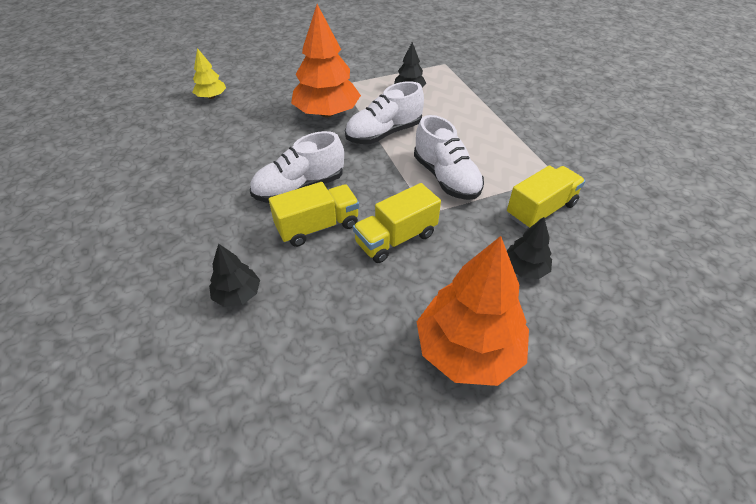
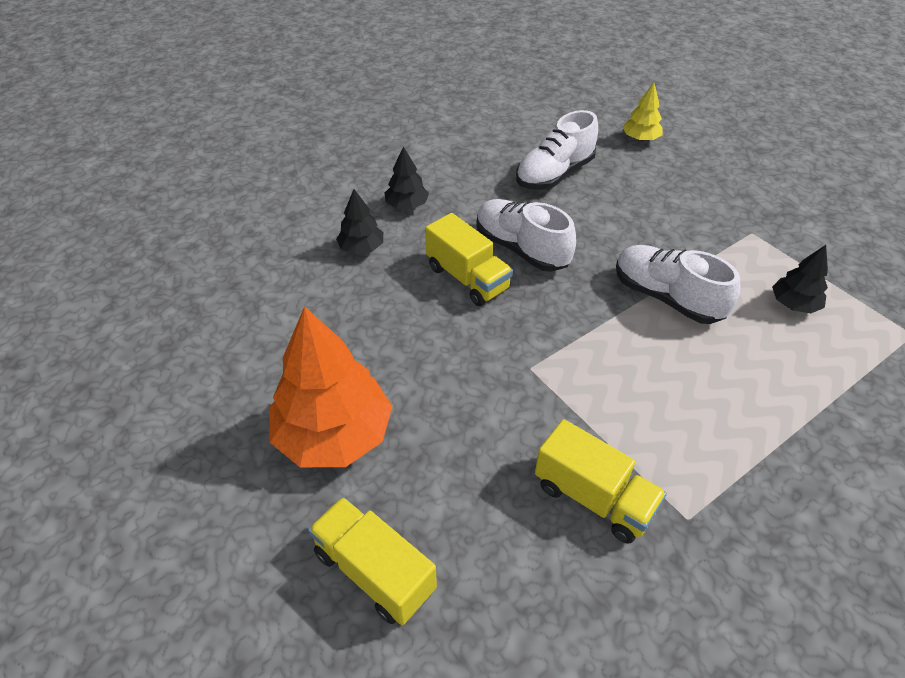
camera: 75 degrees right, 0 degrees up
(327, 113) = (674, 235): orange tree -> none
(396, 238) = (474, 346): yellow truck -> yellow truck (374, 571)
(446, 178) = (608, 377): white shoe -> white shoe (554, 174)
(524, 268) = (469, 482): black tree -> black tree (407, 205)

